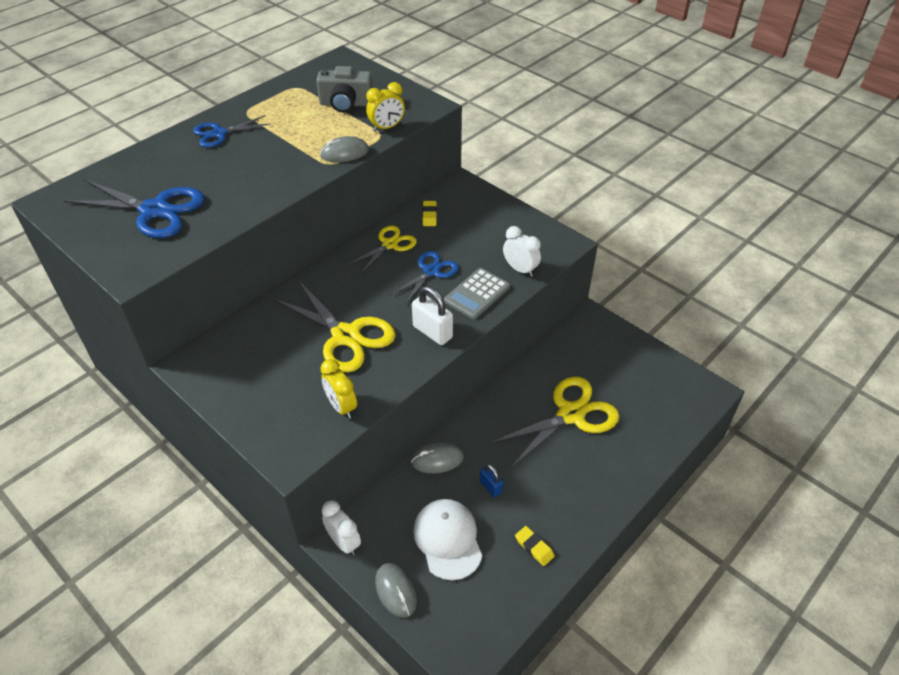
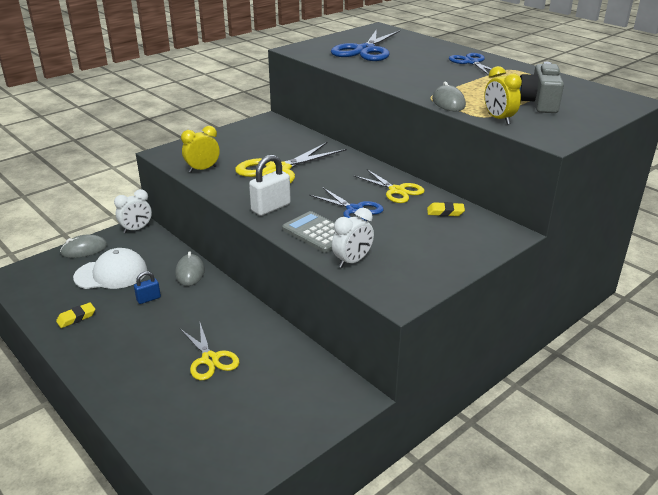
camera: 95 degrees right, 15 degrees down
(571, 414) = (210, 359): yellow scissors -> yellow scissors, size x0.60

